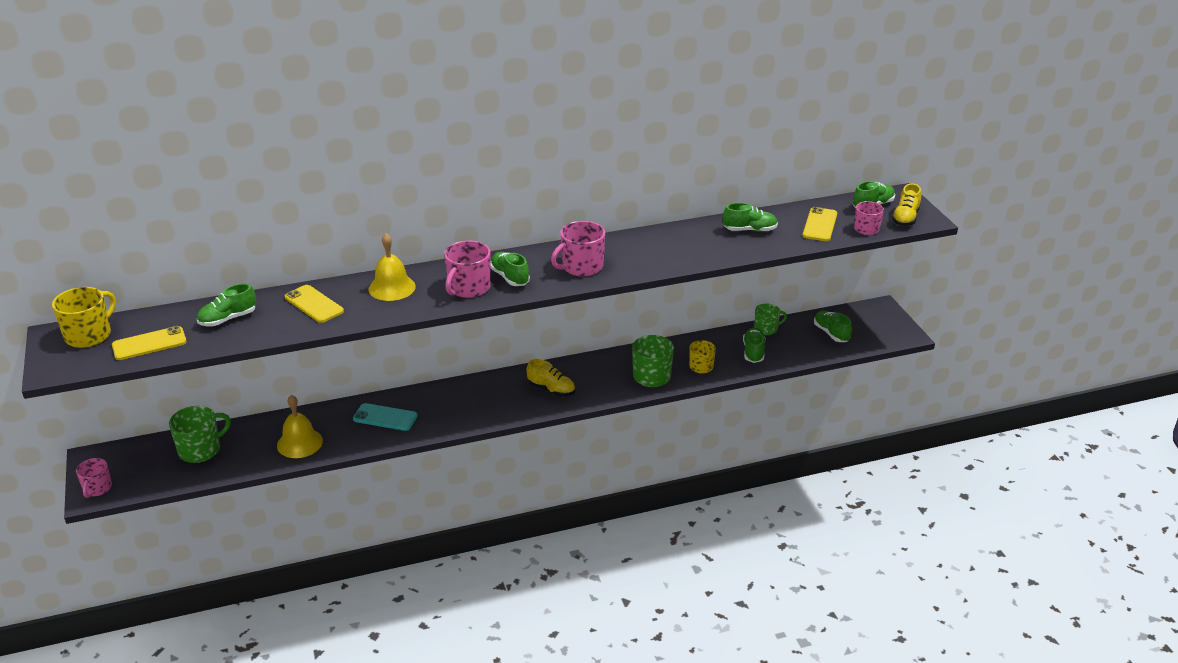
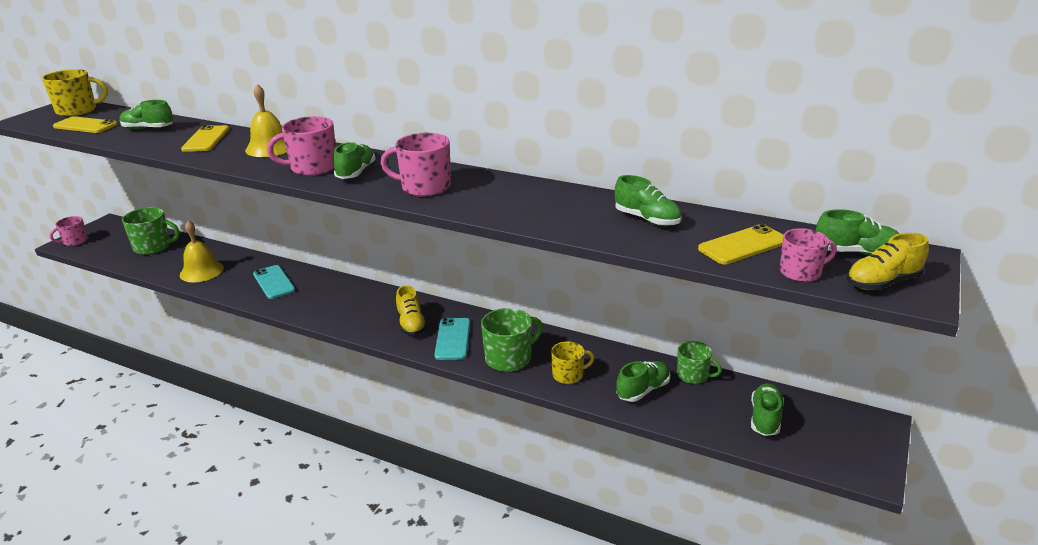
camera: 45 degrees right, 5 degrees down
(596, 383) = (453, 339): none -> turquoise phone

